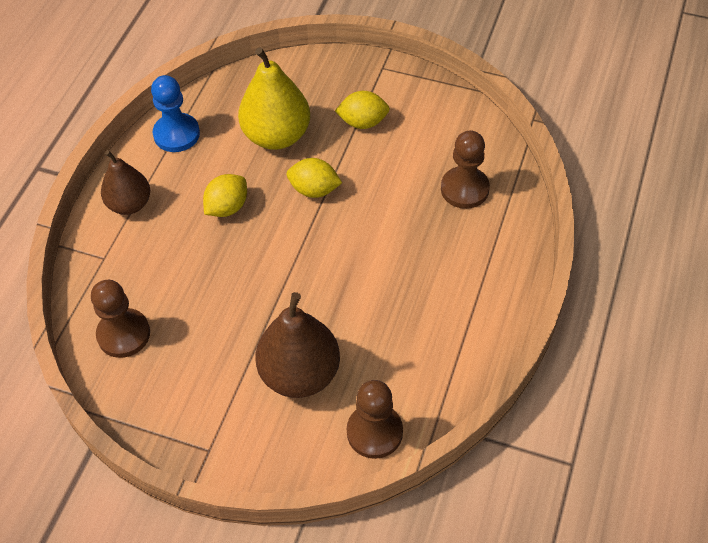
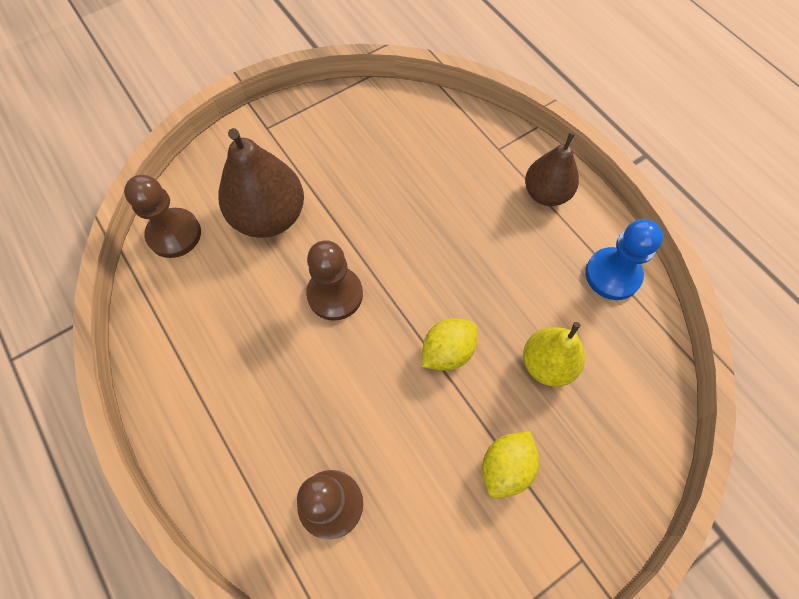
camera: 125 degrees right, 10 degrees up
(123, 334) = (410, 127): brown pawn -> brown pawn (335, 294)
(227, 207) = (484, 265): yellow lemon -> none
(276, 136) = (547, 364): yellow pear -> yellow pear, size x0.65

